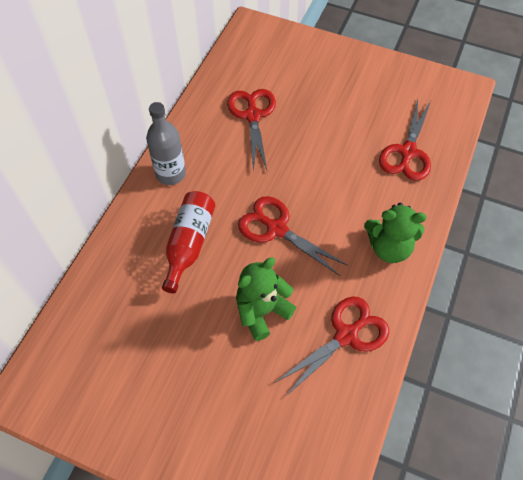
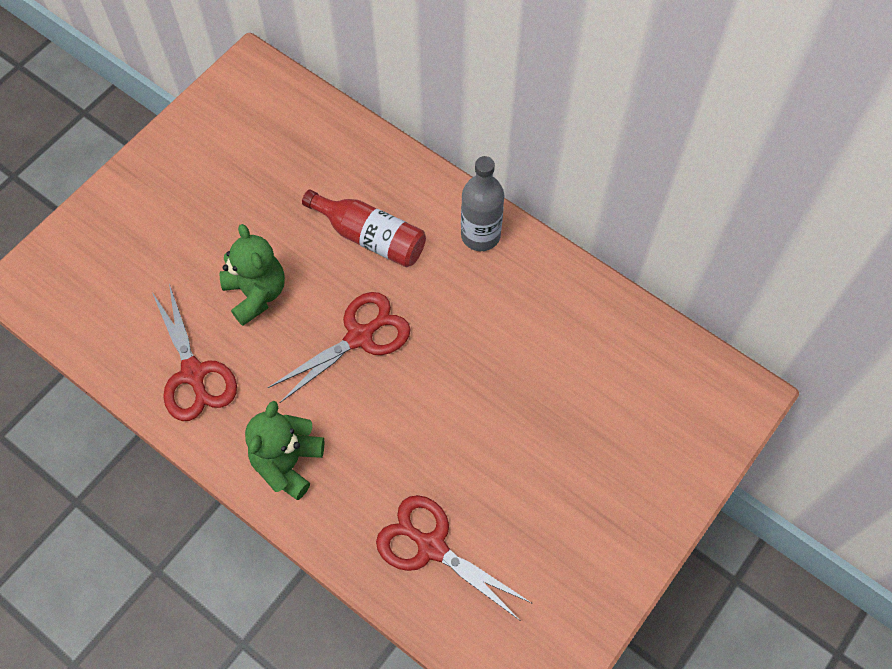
camera: 105 degrees right, 5 degrees up
(253, 115) = (554, 354): red scissors -> none

